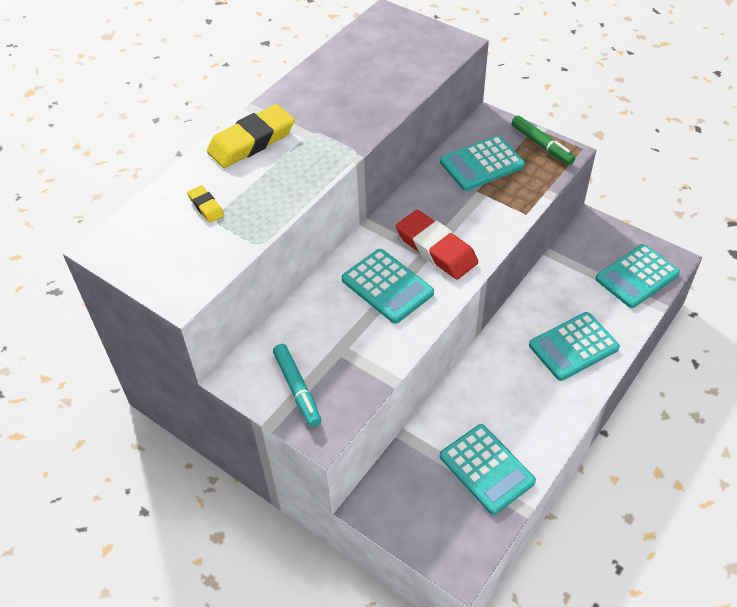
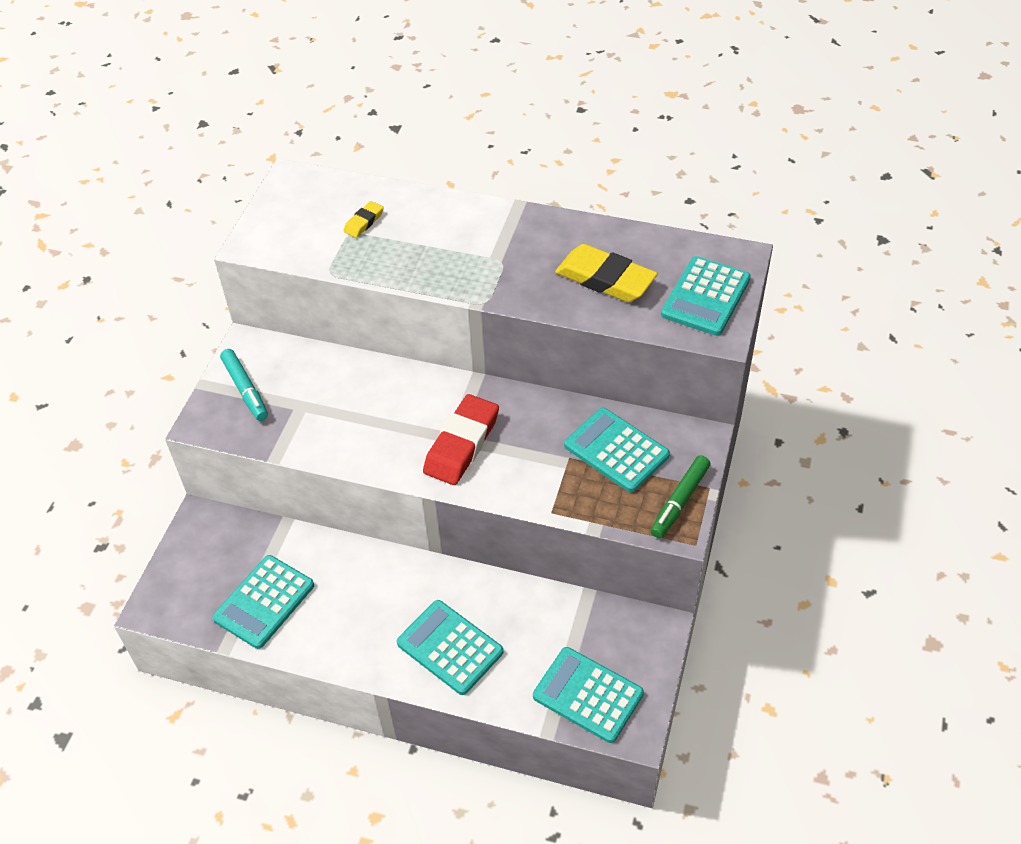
camera: 70 degrees right, 0 degrees up
(251, 141) = (467, 221): yellow eraser -> yellow eraser (605, 279)
(297, 389) = (245, 389): turquoise marker -> turquoise marker turned 75 degrees counterclockwise
(387, 286) = (393, 418): turquoise calculator -> turquoise calculator (705, 297)

